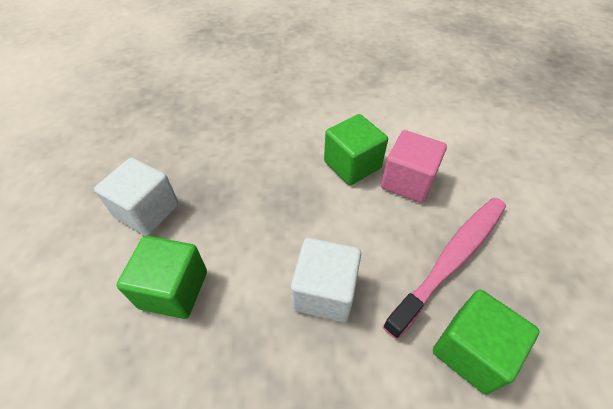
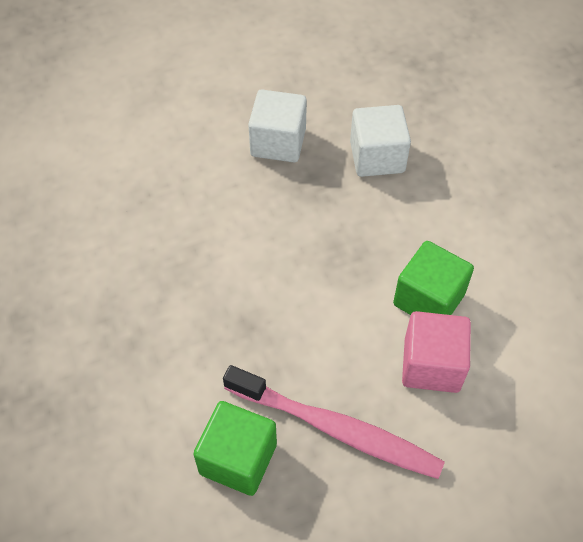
camera: 70 degrees right, 5 degrees up
(174, 289) = (209, 201): green cube -> none
(324, 292) = (251, 318): white cube -> white cube (377, 157)

